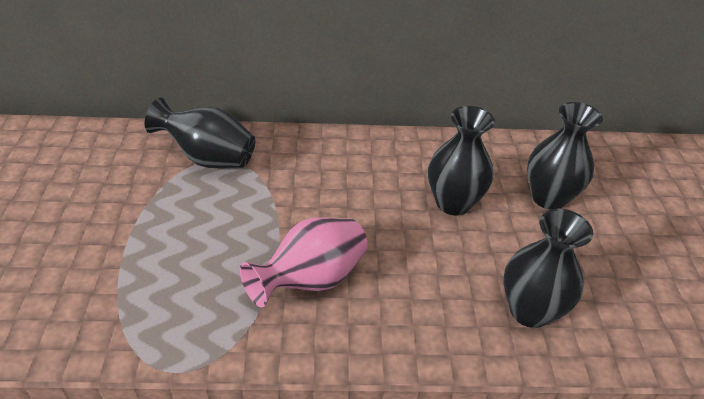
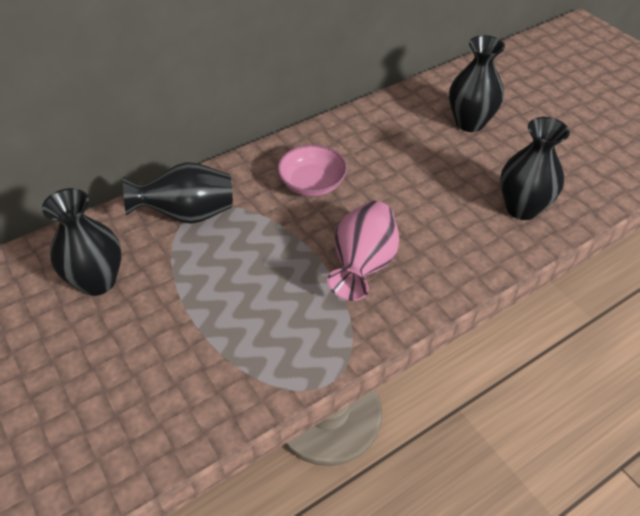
camera: 30 degrees left, 5 degrees up
(337, 182) = (312, 183): none -> pink bowl
(453, 203) = (410, 158): black vase -> black vase (97, 281)

